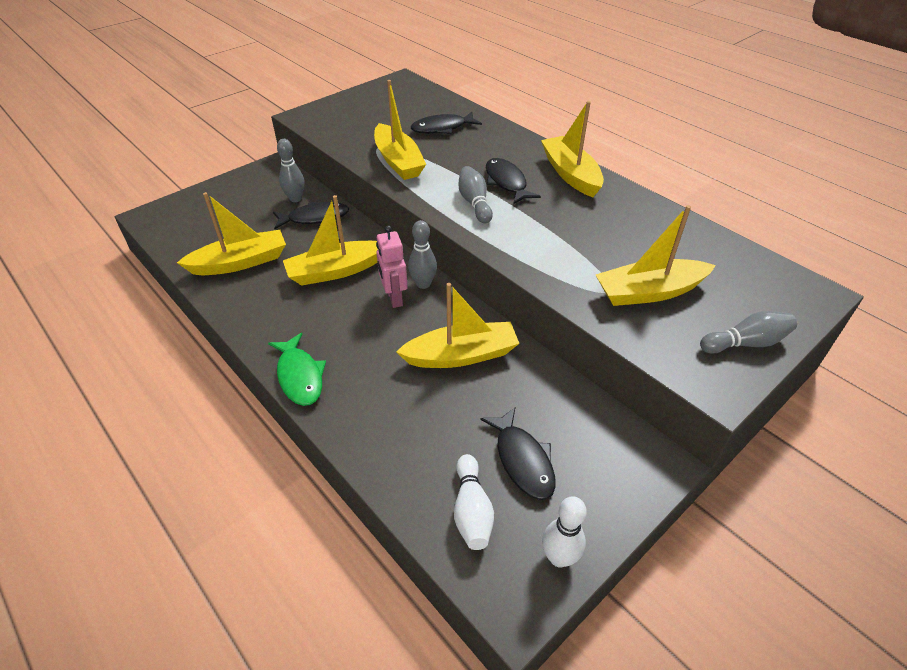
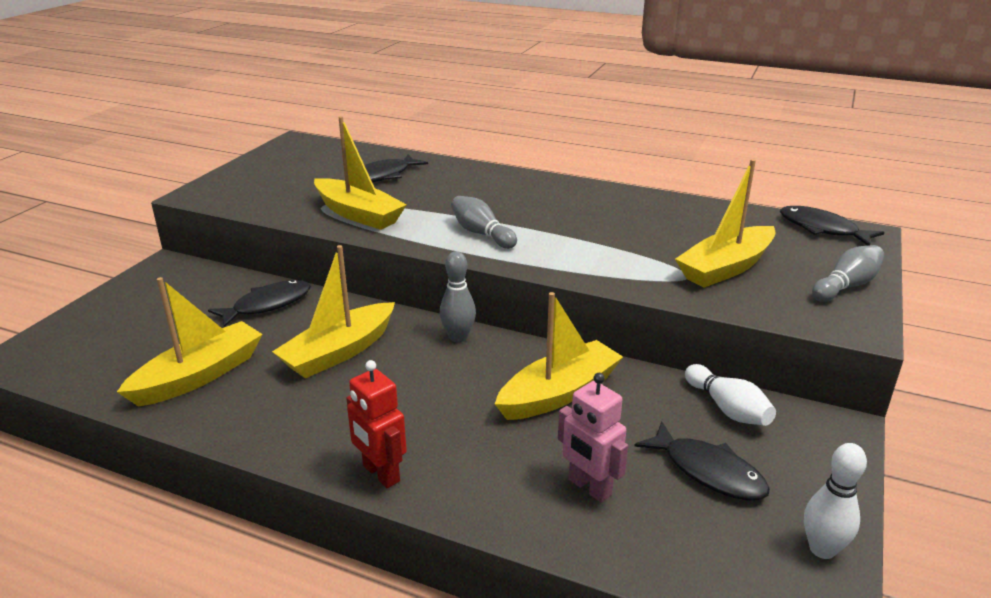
camera: 25 degrees left, 15 degrees down
(295, 199) = (225, 291): grey bowling pin -> none
(300, 376) = (380, 474): green fish -> red robot
(394, 298) = (435, 360): pink robot -> pink robot (589, 487)
(471, 510) = (697, 540): white bowling pin -> white bowling pin (727, 408)
(506, 182) = (499, 209): black fish -> black fish (822, 229)
(570, 174) = (559, 189): yellow boat -> none

